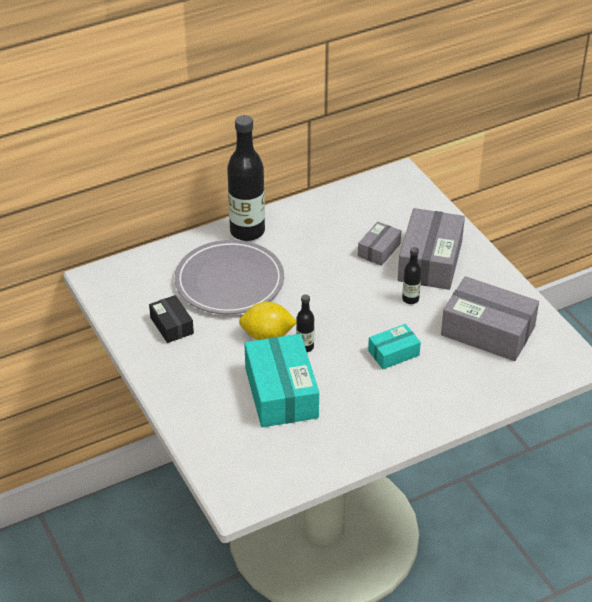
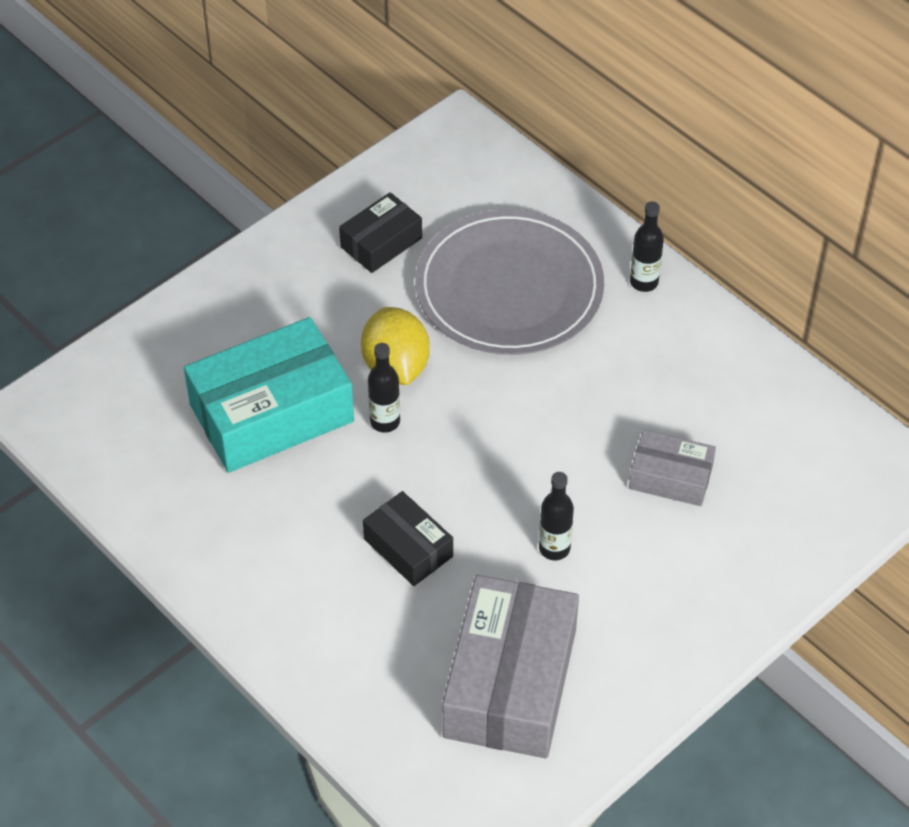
camera: 75 degrees right, 10 degrees up
(247, 231) = (644, 282): black bottle -> black bottle, size x0.46
(393, 353) = (408, 547): turquoise box -> black box
(430, 261) = (670, 561): grey box -> none

